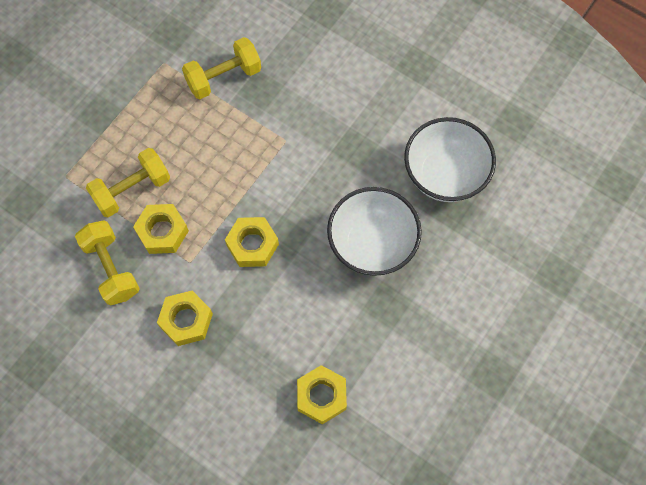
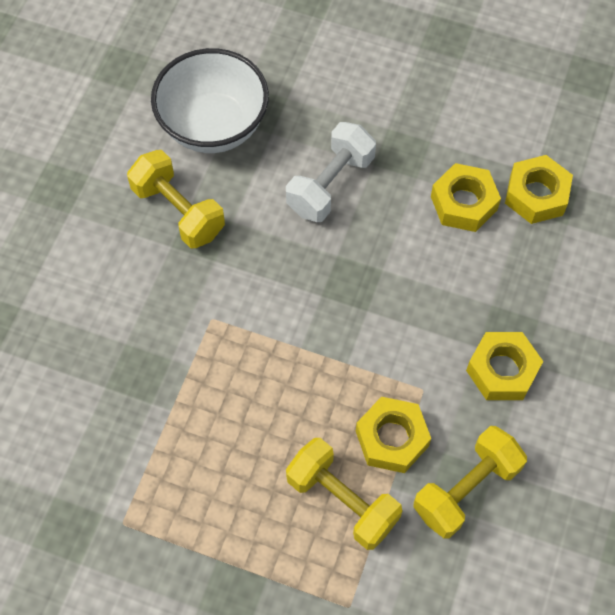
camera: 105 degrees left, 5 degrees down
(224, 77) = (129, 428): yellow dumbbell -> yellow dumbbell (178, 211)
(252, 245) = (374, 320): yellow nut -> yellow nut (463, 203)
(372, 244) = (330, 184): white bowl -> white dumbbell

